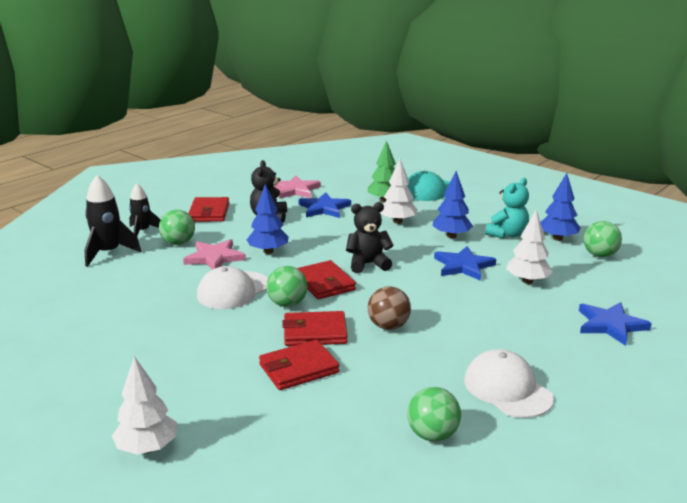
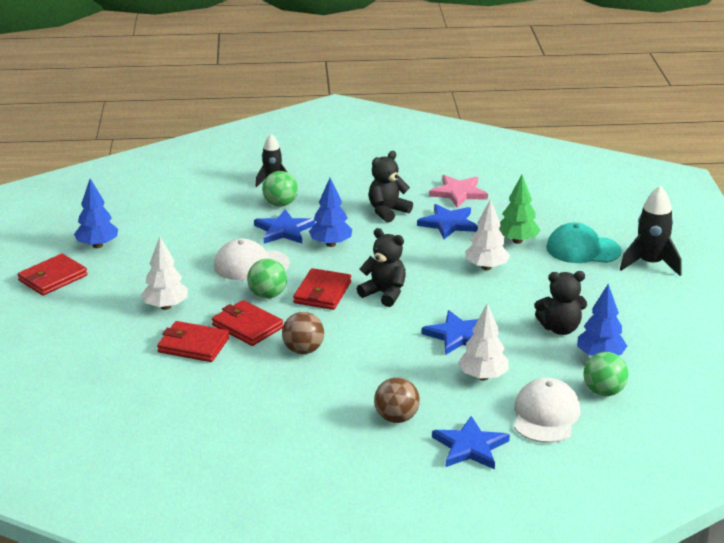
camera: 45 degrees right, 5 degrees up
(108, 253) = (221, 190): black rocket -> black rocket (650, 264)
(147, 448) = (40, 343): white tree -> white tree (165, 306)
(209, 212) = (348, 185): red wallet -> red wallet (53, 278)
(214, 257) = (284, 230): pink star -> blue star
(432, 435) = (192, 433): green ball -> none
(451, 236) = (505, 304): blue tree -> blue tree (97, 245)
(507, 234) = (560, 328): turquoise teddy bear -> black teddy bear
(507, 389) = (294, 438): white cap -> white cap (545, 415)
(536, 334) = (396, 418): none -> brown ball

